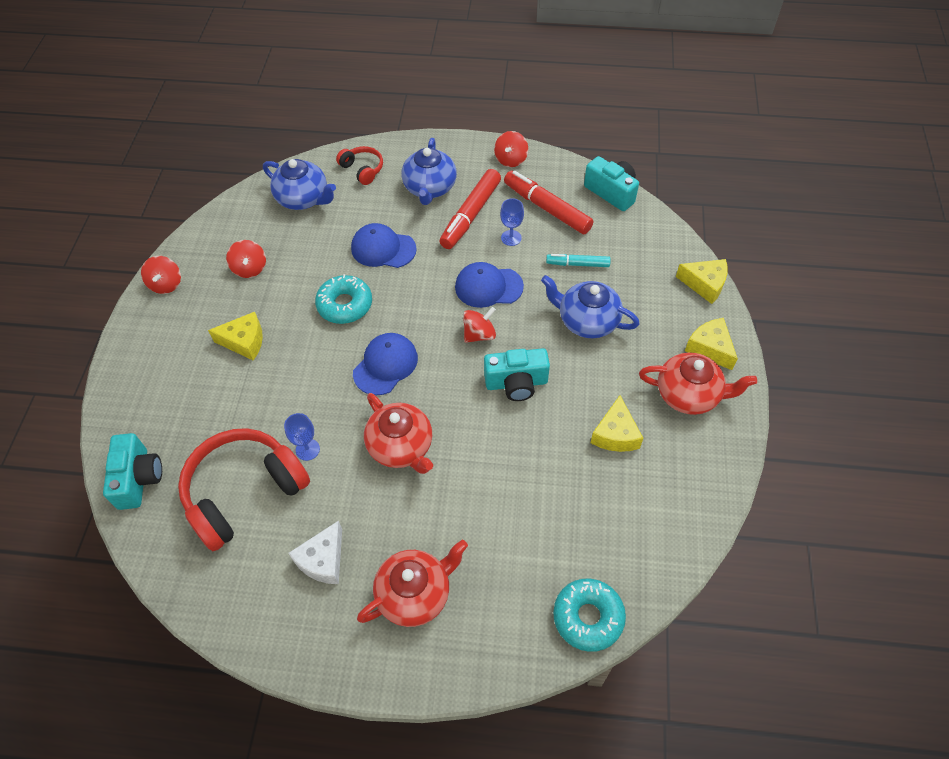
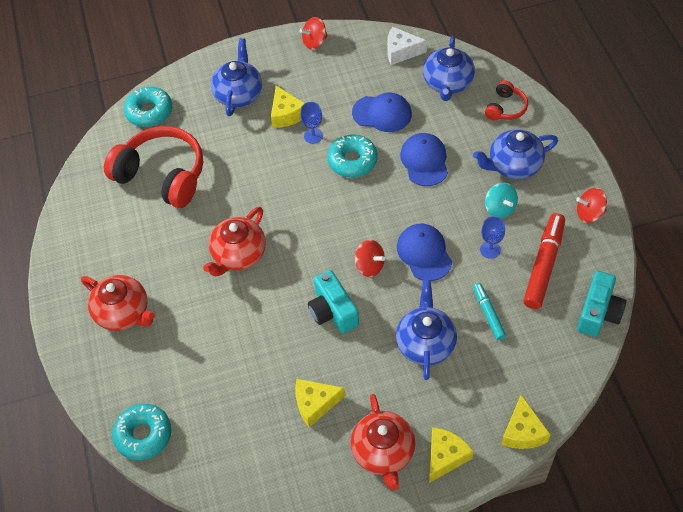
camera: 70 degrees right, 0 degrees up
(138, 478) = (149, 112): turquoise camera -> turquoise donut
(182, 377) = (239, 94): none -> blue teapot
(250, 268) = (356, 84): red spinning top -> none
(307, 449) = (211, 196): blue goblet -> blue goblet (313, 136)
(323, 560) = (129, 245): white cheese -> white cheese (401, 51)
(385, 365) = (307, 213): blue cap -> blue cap (382, 113)
(470, 215) = (499, 208): red marker -> turquoise spinning top

